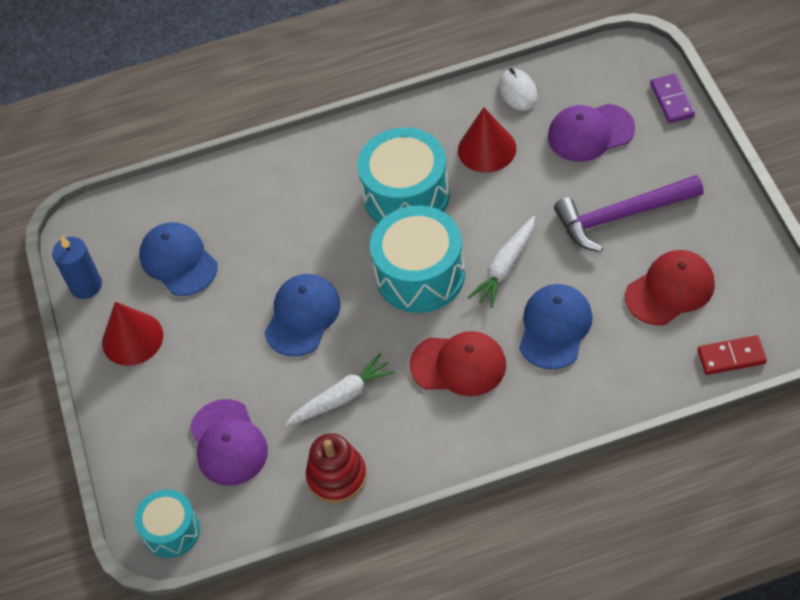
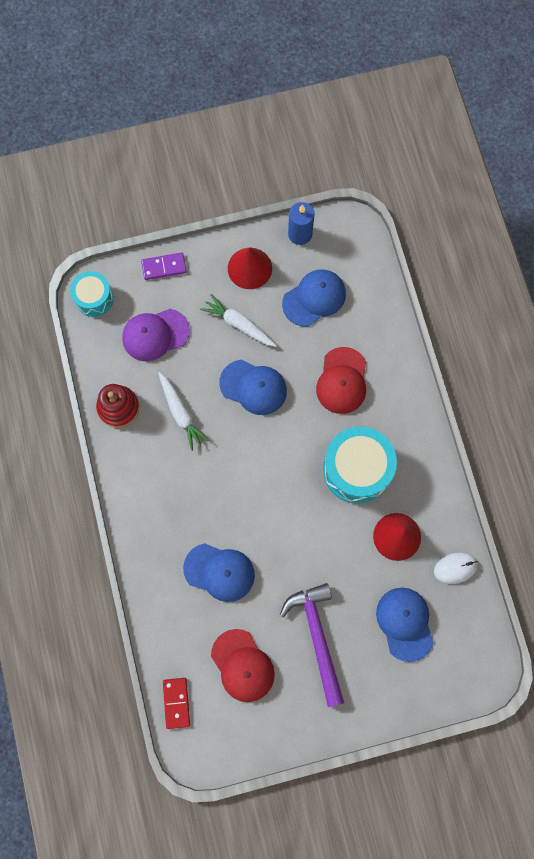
camera: 85 degrees right, 20 degrees up
(420, 275) = (280, 475): turquoise drum -> none
(458, 365) = (196, 498): red cap -> red cap (342, 381)
(505, 267) = (279, 540): white carrot -> white carrot (239, 324)
(590, 133) = (405, 623): purple cap -> blue cap
(672, 100) = (433, 698): purple domino -> purple domino (164, 267)

